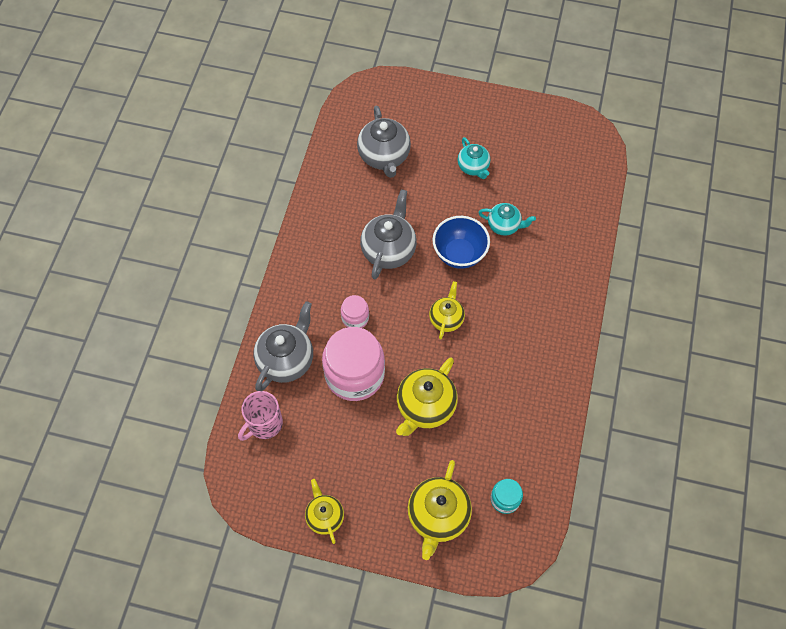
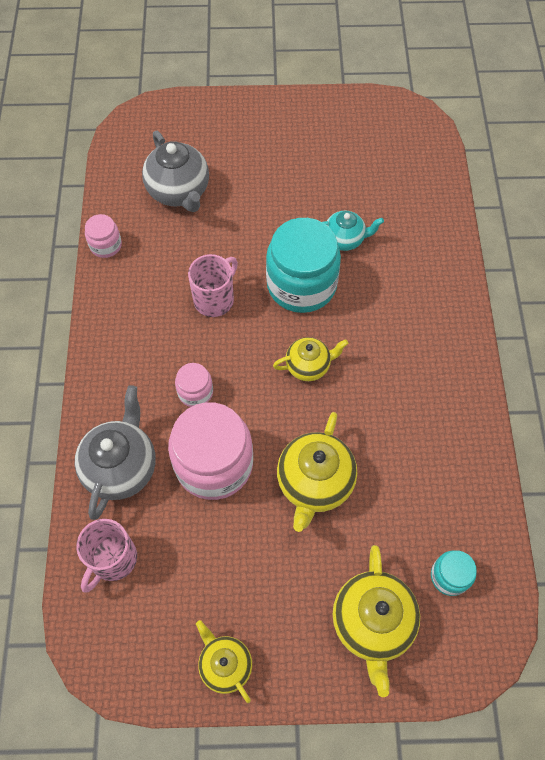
camera: 15 degrees left, 0 degrees up
(316, 187) = (106, 245): none -> pink jar
(389, 250) = (215, 299): grey teapot -> pink mug
(446, 319) = (309, 366): yellow teapot -> yellow teapot turned 75 degrees clockwise
(459, 254) = (301, 284): blue bowl -> turquoise jar
(473, 167) = (288, 181): turquoise teapot -> none

